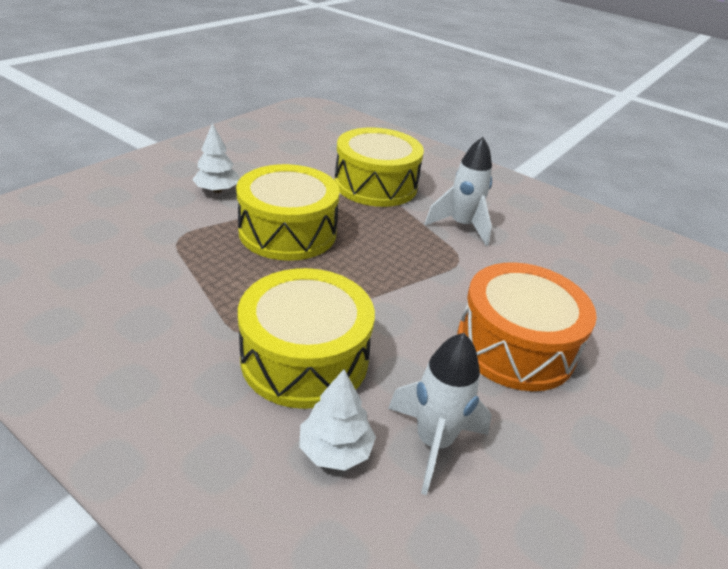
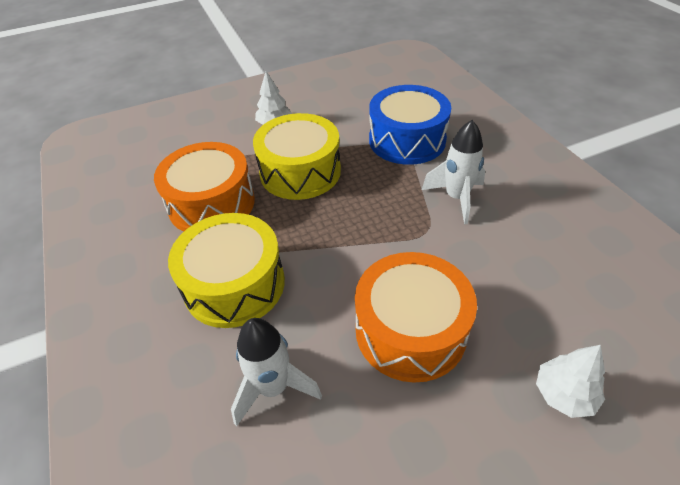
camera: 35 degrees right, 10 degrees up
(205, 284) = (212, 203): none -> orange drum
(335, 449) = (202, 364): white tree -> white tree (564, 394)
(375, 185) = (407, 140): yellow drum -> blue drum

